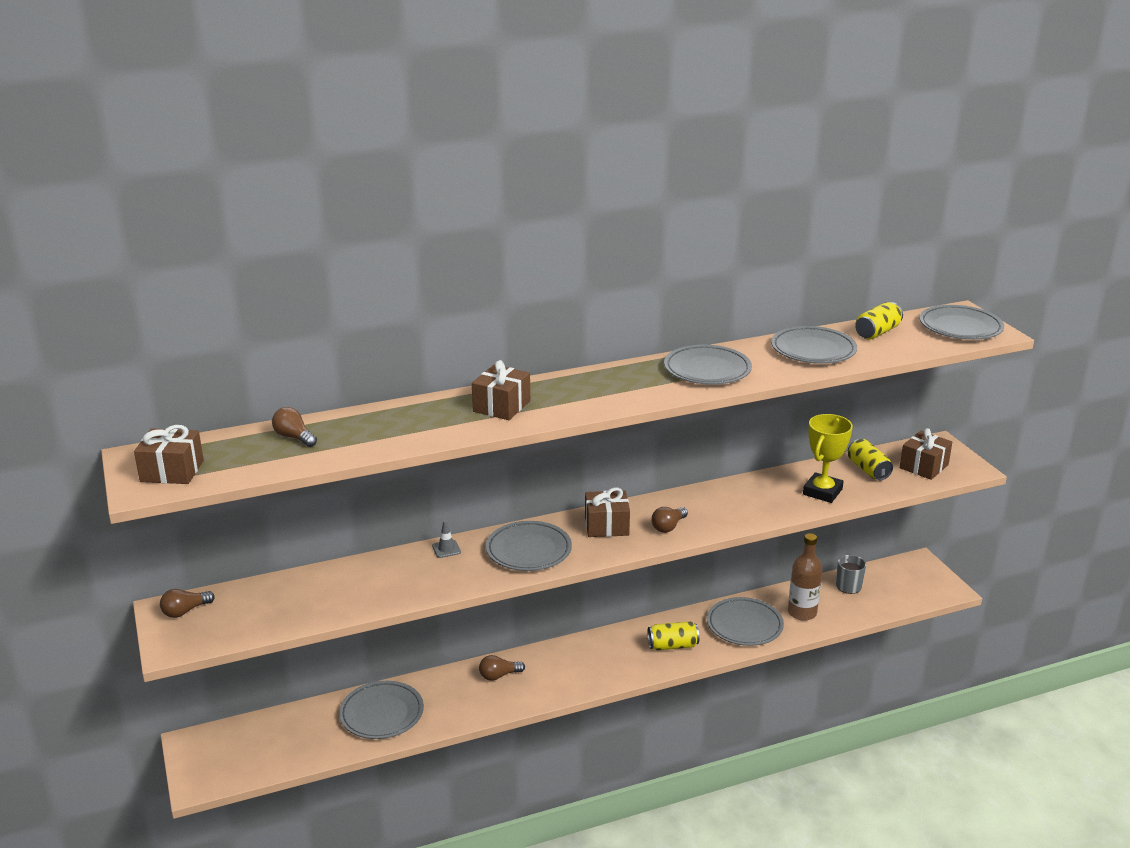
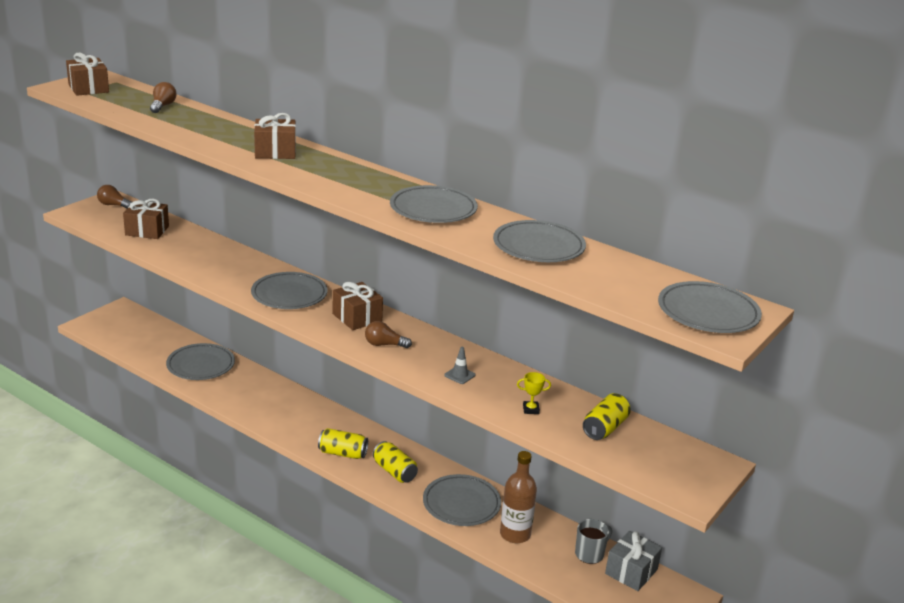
camera: 55 degrees right, 0 degrees up
(446, 549) = (261, 264): grey traffic cone -> grey traffic cone (459, 375)
(499, 675) = (282, 399): brown light bulb -> none
(822, 492) = (531, 409): yellow trophy -> yellow trophy, size x0.45
(877, 332) = (626, 271): yellow can -> yellow can (342, 453)
(879, 575) = (631, 571): none -> grey gift
(923, 466) = (655, 461): brown gift -> brown gift (147, 230)

